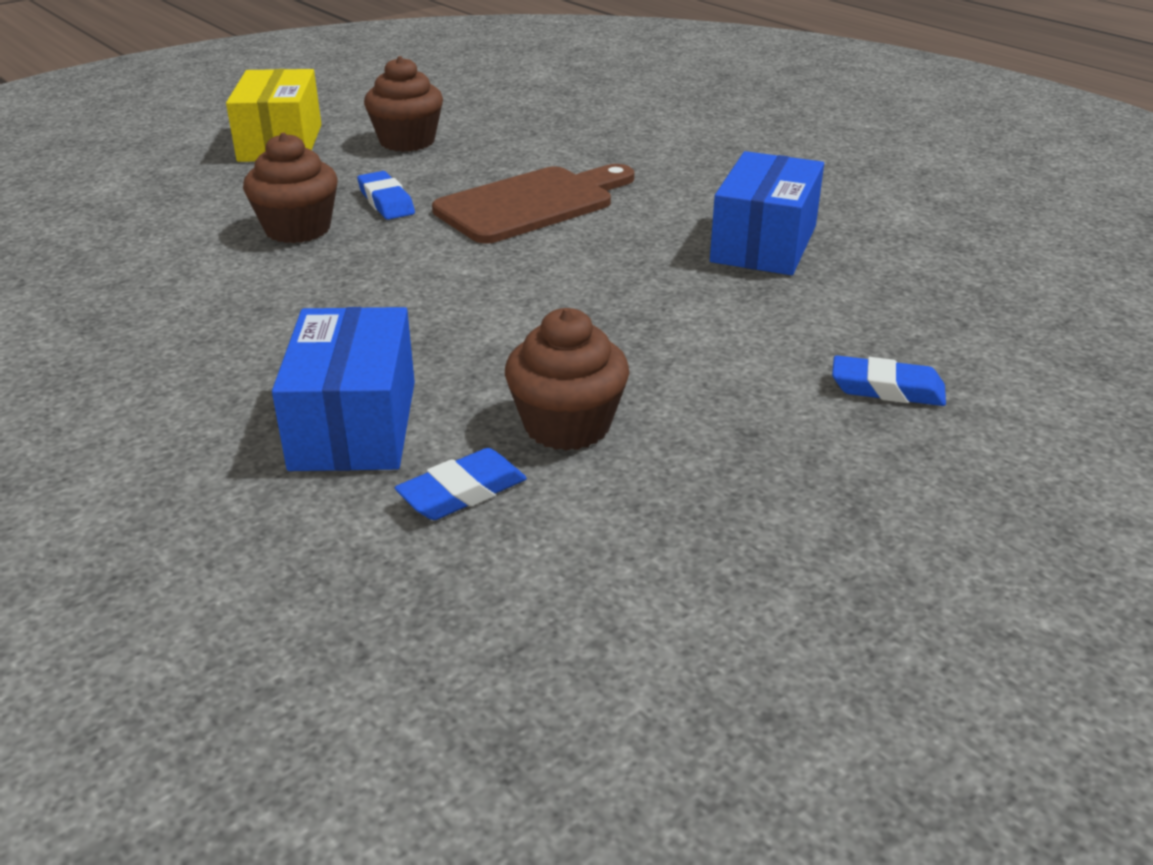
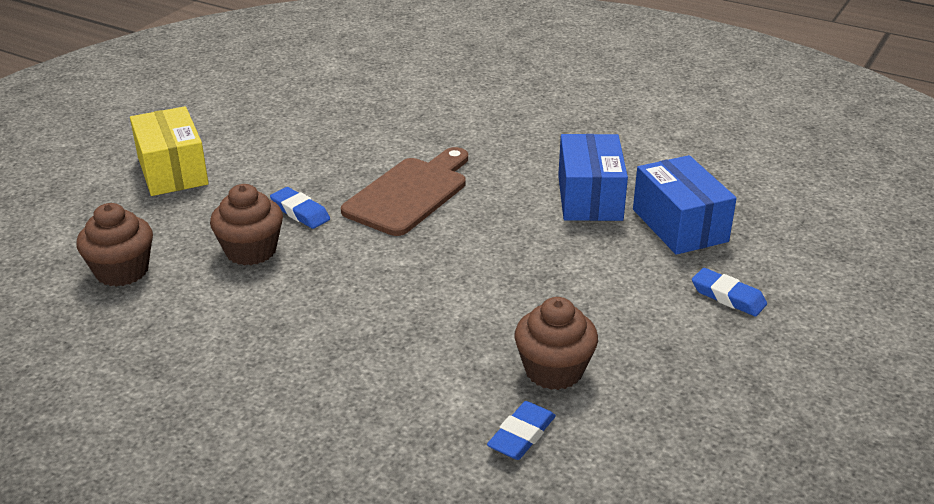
camera: 20 degrees left, 0 degrees up
(354, 425) = (416, 404): blue box -> blue box (679, 225)
(407, 141) = (274, 151): brown cupcake -> brown cupcake (122, 271)
(887, 389) = (728, 297): blue eraser -> blue eraser turned 45 degrees clockwise

